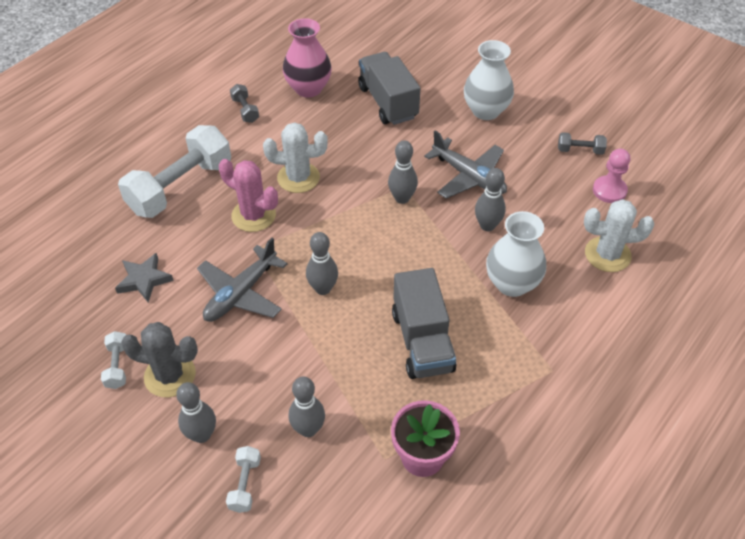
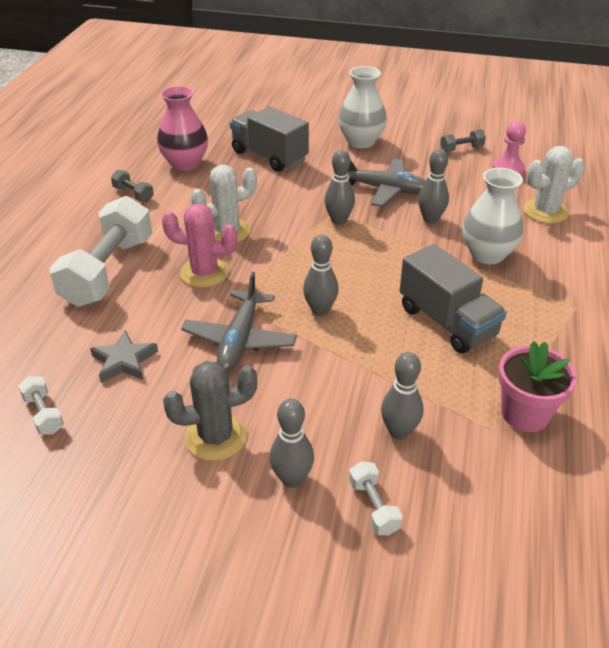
camera: 25 degrees left, 10 degrees down
(118, 366) = (149, 449): white dumbbell -> white dumbbell (44, 414)

